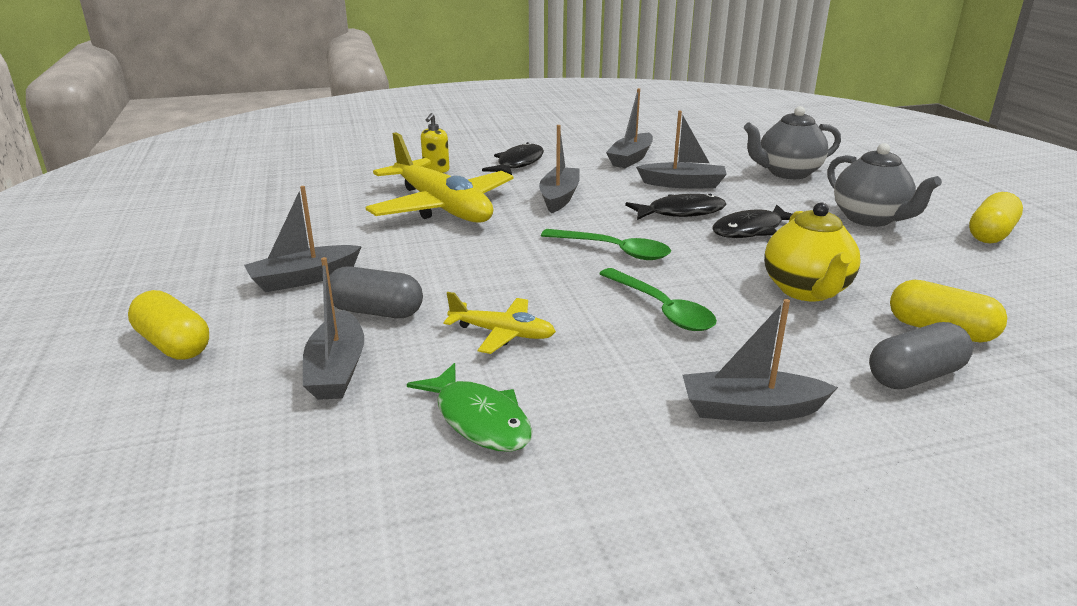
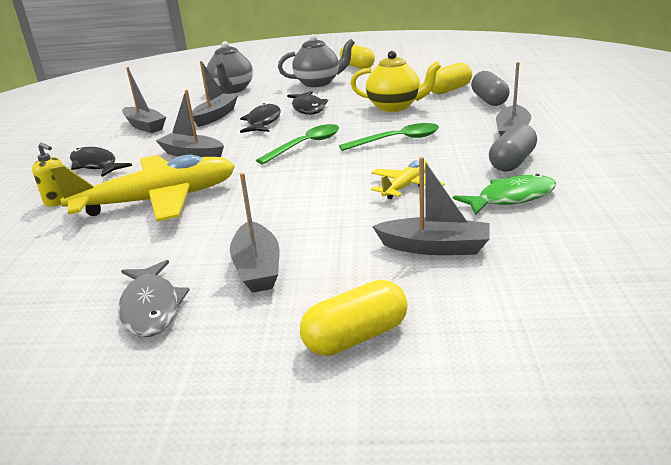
camera: 70 degrees left, 0 degrees up
(247, 249) = (151, 307): none -> grey fish
(376, 311) = (346, 232): grey capsule -> grey capsule (512, 162)

